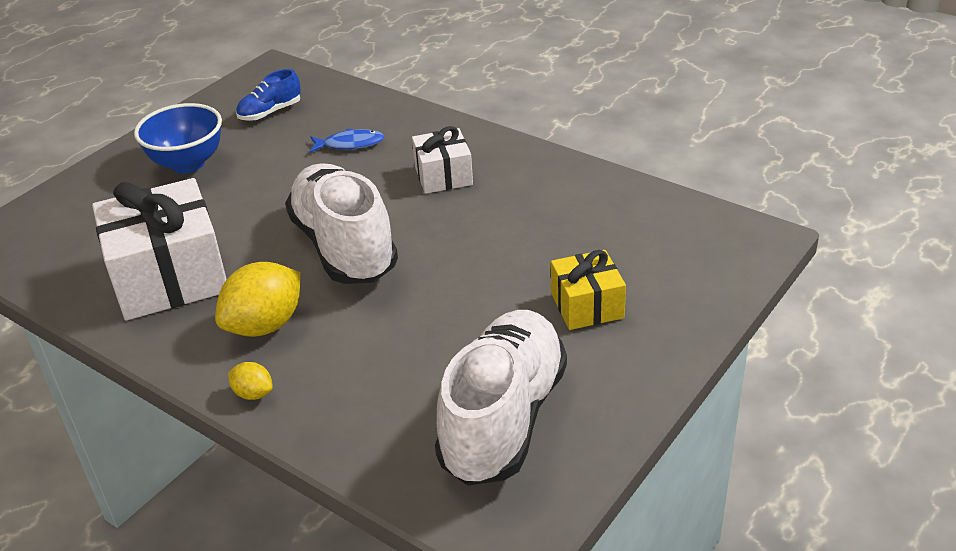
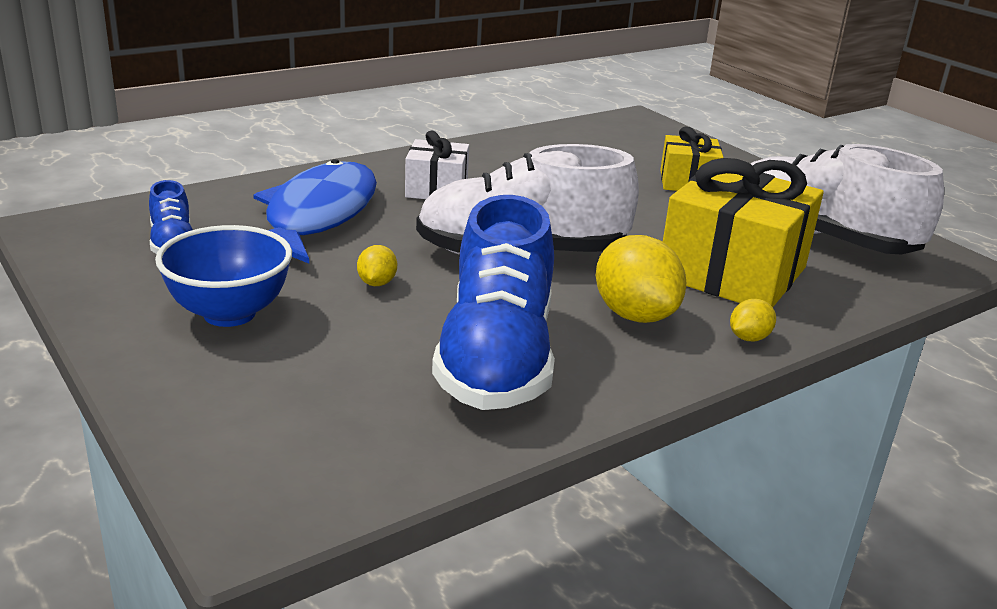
camera: 75 degrees left, 10 degrees down
(169, 277) = (496, 359): white gift -> blue shoe
(257, 200) = (377, 283): none -> yellow lemon
(350, 144) = (316, 216): blue fish -> blue fish, size x2.33
(378, 367) = (732, 272): none -> yellow gift

